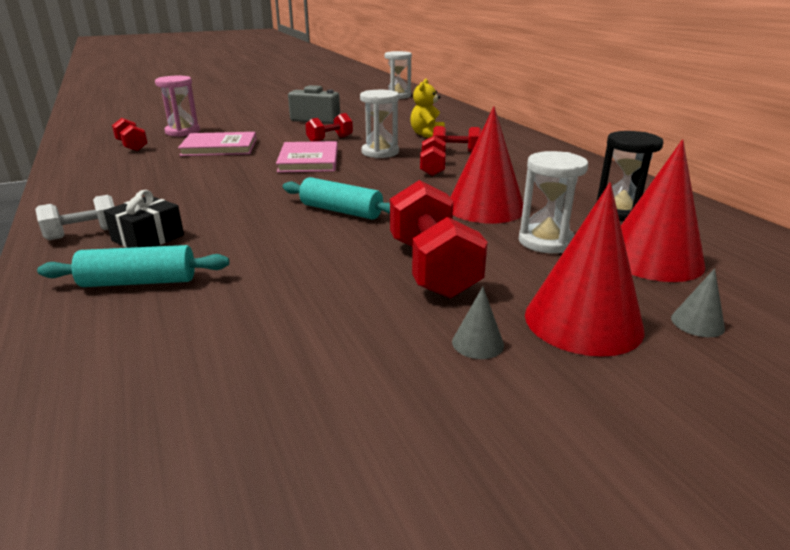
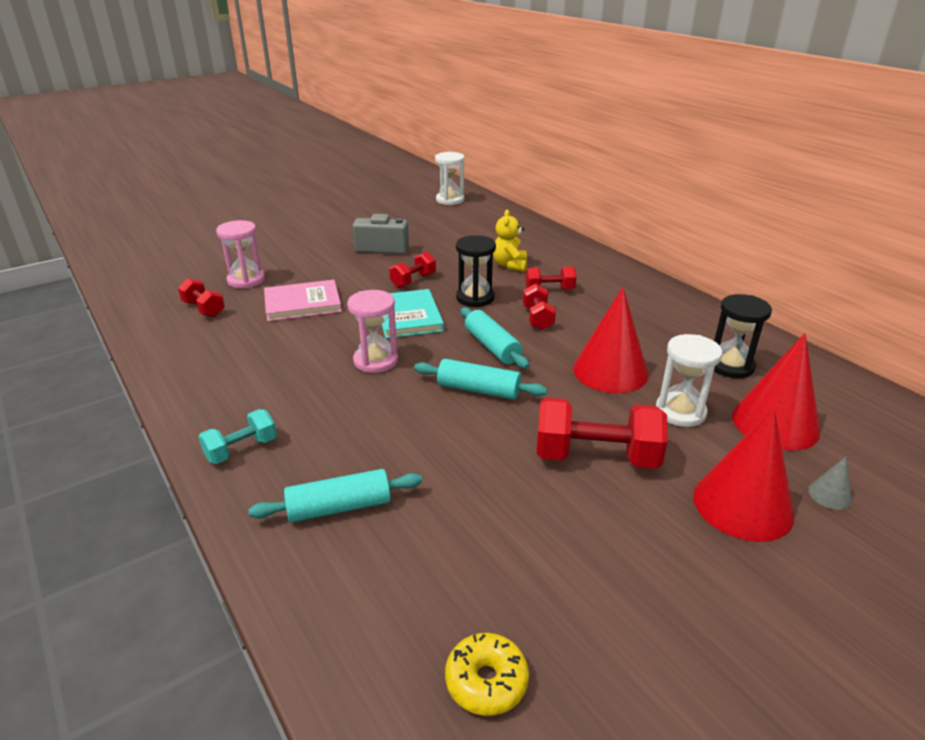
camera: 10 degrees left, 5 degrees up
(83, 234) = (241, 449): white dumbbell -> turquoise dumbbell
(148, 238) = (311, 448): black gift -> none
(180, 447) = (486, 681): none -> yellow donut
(256, 185) = (376, 361): none -> pink hourglass
(309, 160) = (408, 316): pink book -> turquoise book
(375, 183) = (492, 347): none -> turquoise rolling pin
(380, 152) = (475, 298): white hourglass -> black hourglass
(432, 268) = (596, 457): red dumbbell -> red dumbbell turned 60 degrees counterclockwise
(477, 343) = (669, 540): grey cone -> none

